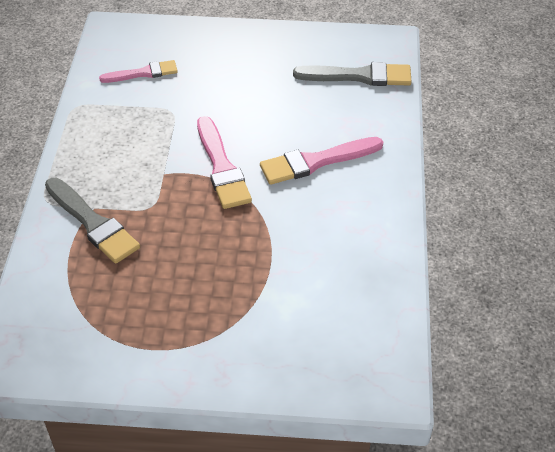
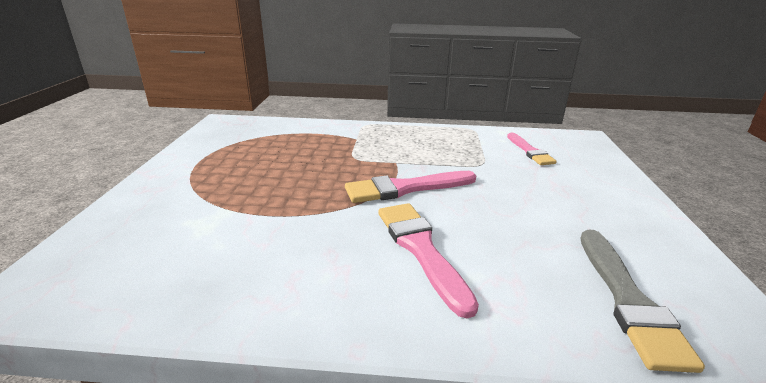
camera: 90 degrees right, 20 degrees down
(92, 223) = (340, 138): grey brush -> none

